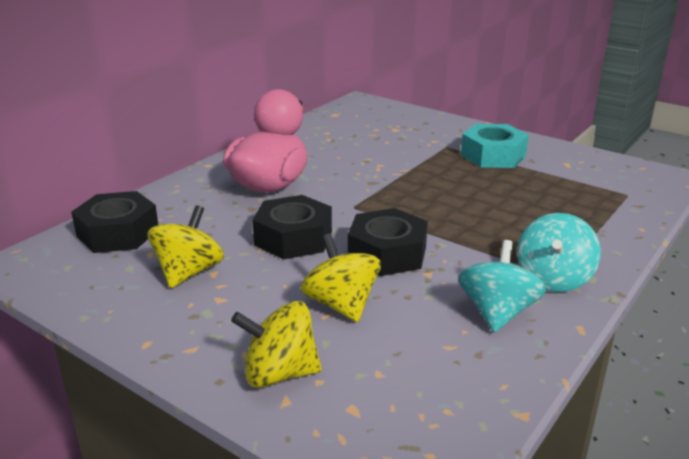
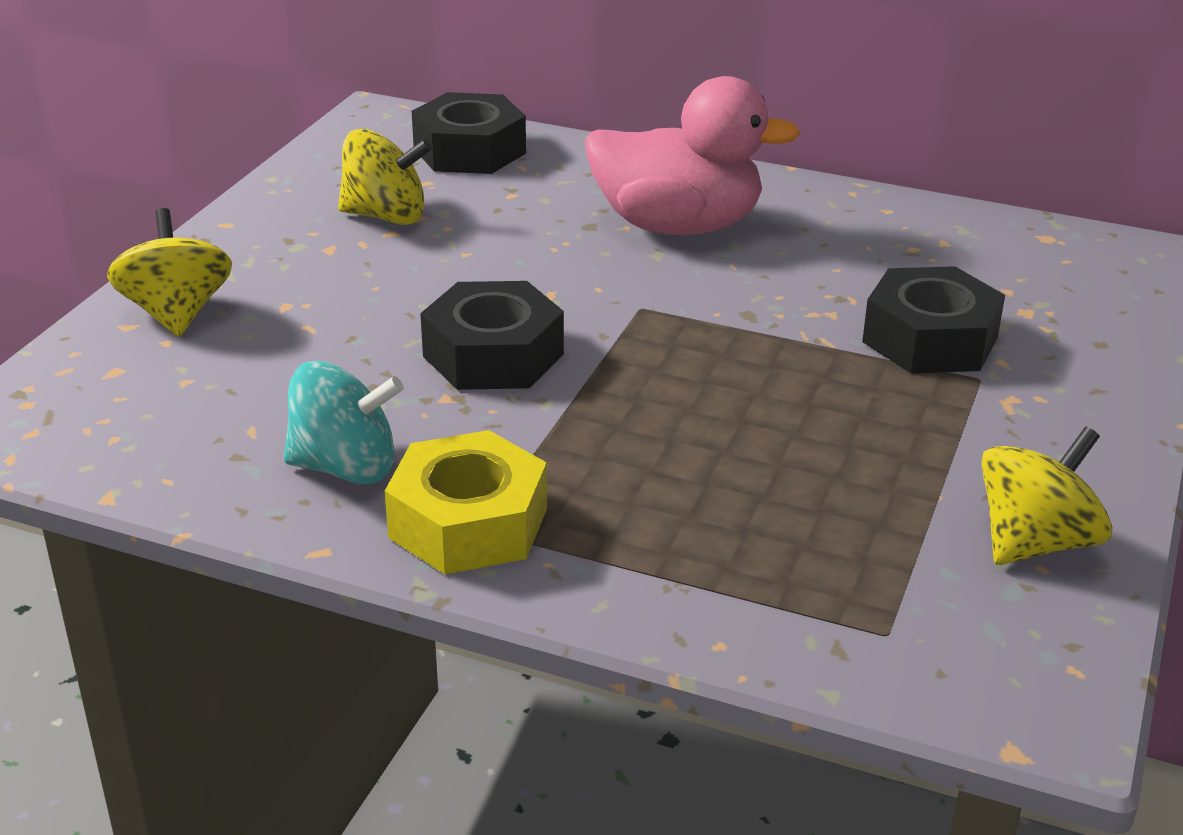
camera: 75 degrees right, 5 degrees up
(293, 238) = (508, 272): black nut -> black nut (930, 339)
(341, 305) = (336, 334): yellow spinning top -> yellow spinning top (1035, 542)
(493, 155) = (975, 439): turquoise nut -> none
(553, 278) = (468, 523): turquoise spinning top -> yellow nut

